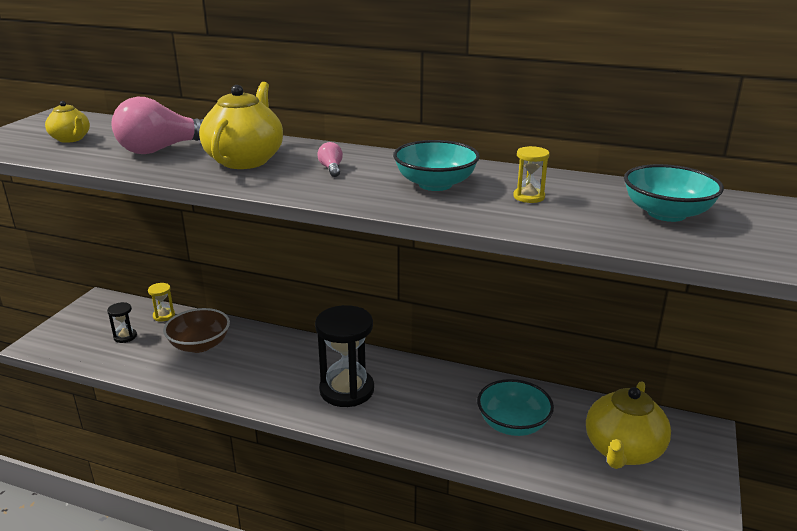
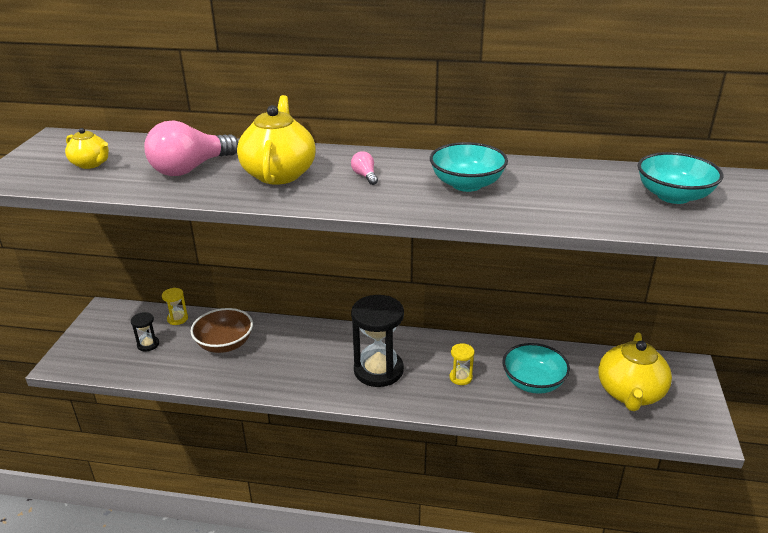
camera: 10 degrees left, 5 degrees up
(529, 197) = (553, 190): yellow hourglass -> yellow hourglass (460, 377)

